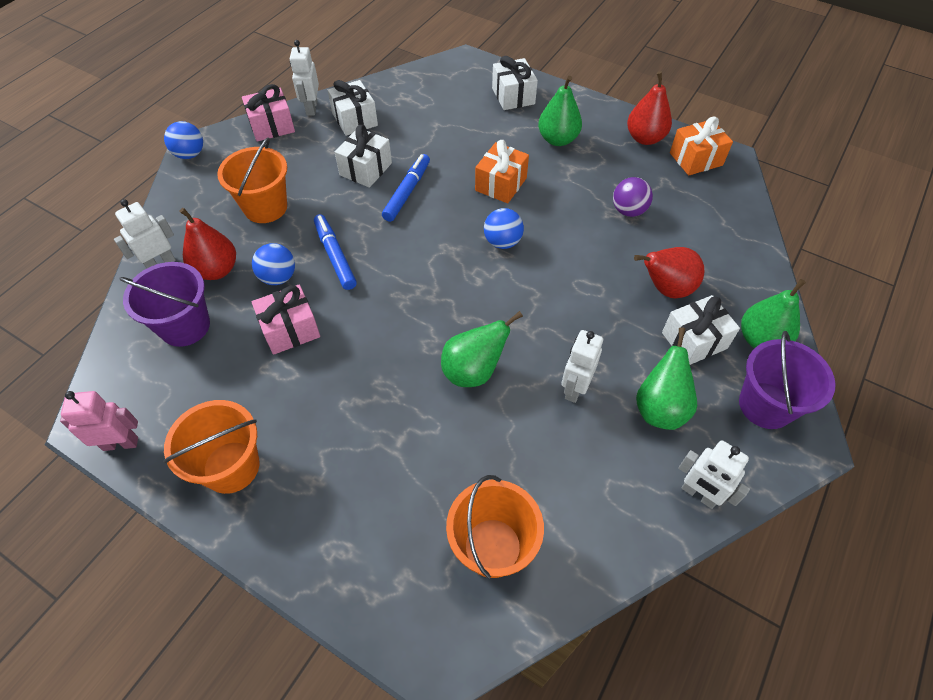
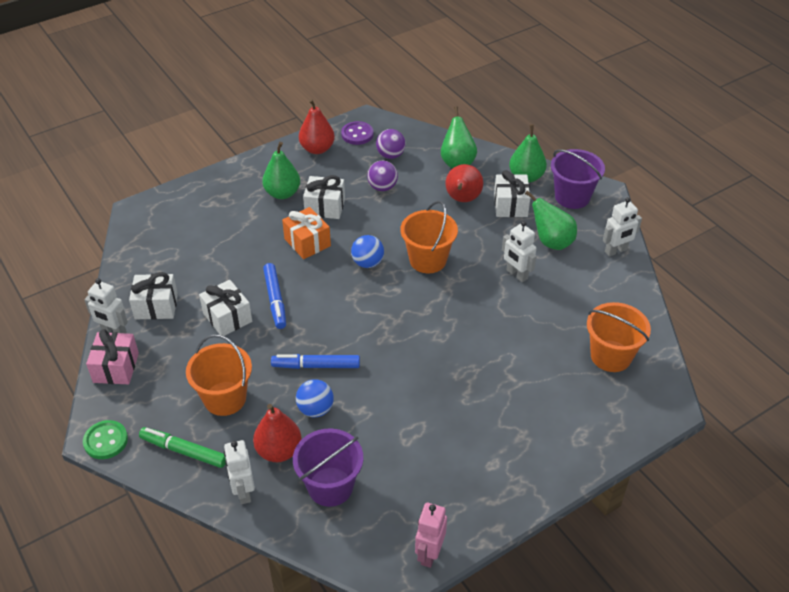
camera: 65 degrees left, 10 degrees down
(190, 154) = (106, 441): blue ball -> green button
(195, 206) = (184, 451): none -> green marker
(231, 467) = (487, 482): orange bucket -> orange bucket (428, 260)
(290, 329) = (376, 415): pink gift -> none
(407, 192) = (275, 300): blue marker -> blue marker turned 150 degrees counterclockwise
(473, 371) = (476, 320): green pear -> green pear (457, 162)
(513, 96) = (211, 198): white gift -> white gift (325, 207)
(686, 198) = (390, 155): none -> purple ball
(696, 159) = (357, 134): orange gift -> purple button

